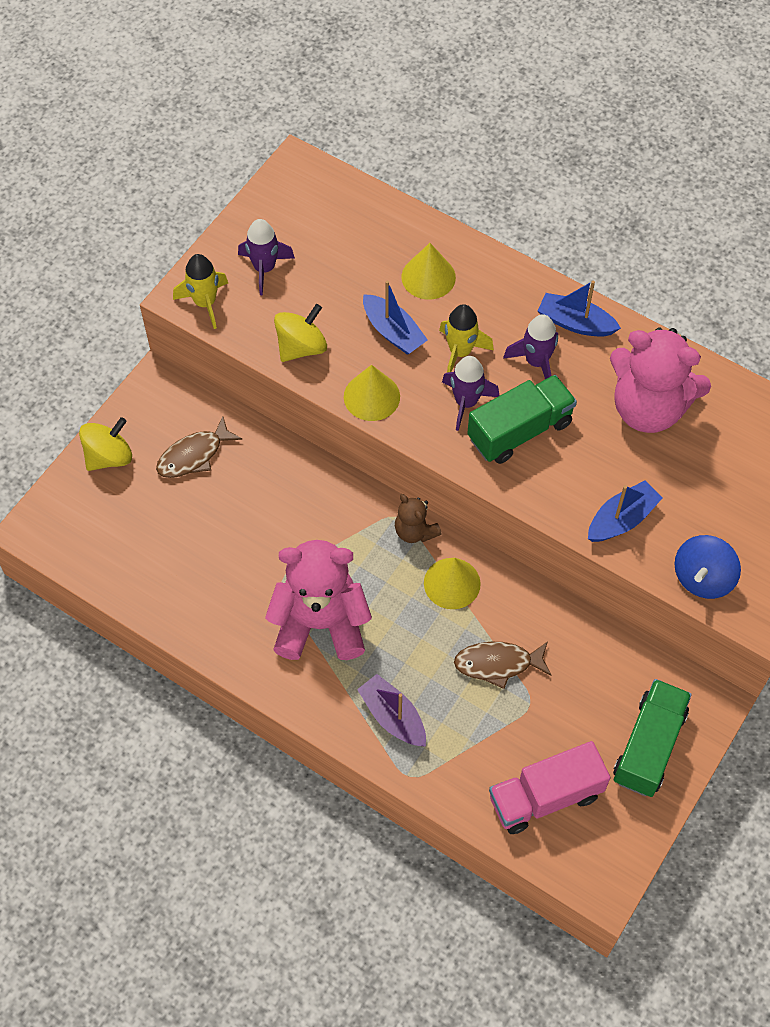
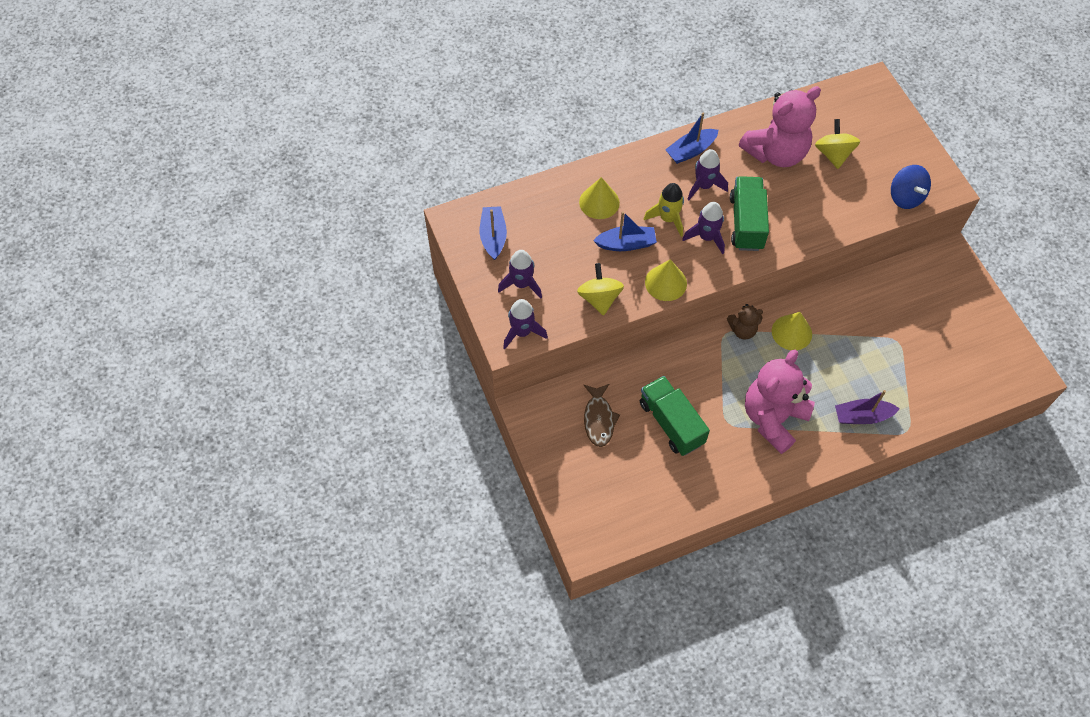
camera: 55 degrees left, 0 degrees up
(109, 456) = (562, 470): yellow spinning top -> yellow spinning top (833, 154)
(205, 303) = (522, 332): yellow rocket -> purple rocket
(498, 664) = (861, 341): brown fish -> none
(545, 797) = (961, 369): pink truck -> none
(621, 519) = (842, 211): blue boat -> blue boat (493, 237)
(649, 746) = (960, 300): green truck -> green truck (671, 423)

